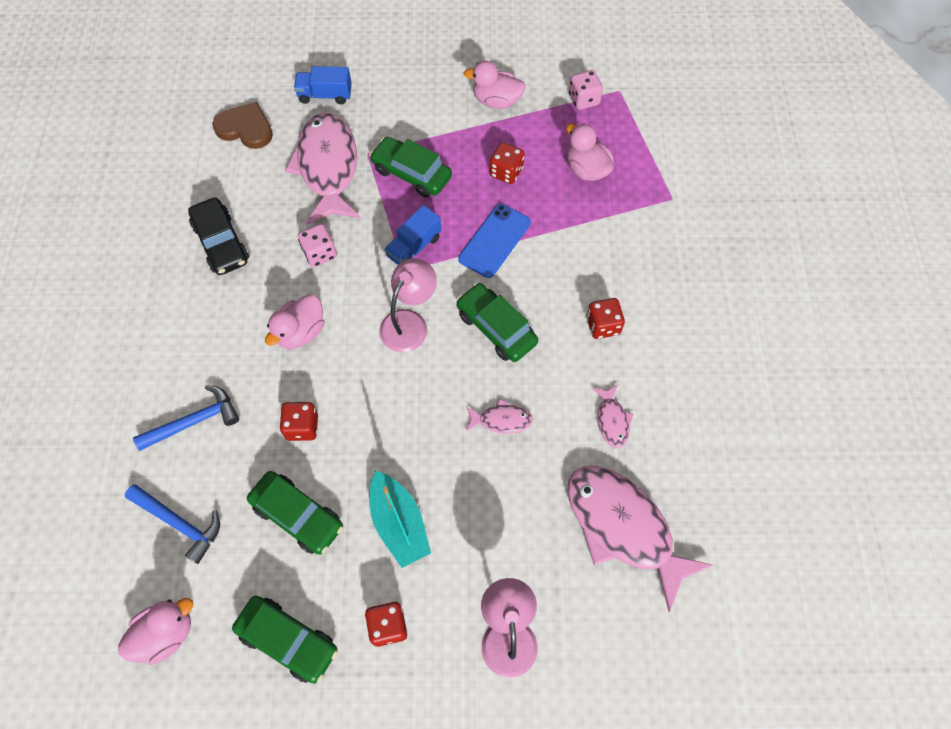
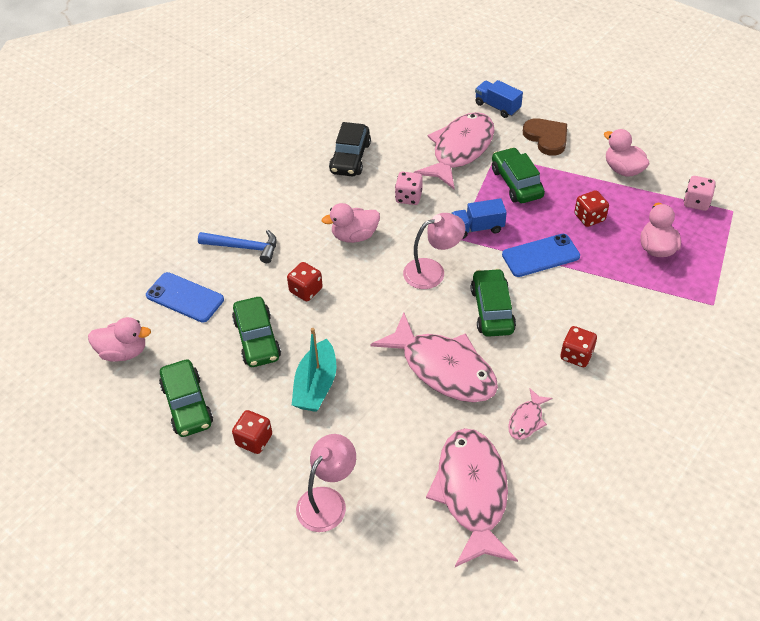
camera: 40 degrees right, 15 degrees down
(179, 523) = (185, 297): blue hammer -> blue phone
(245, 128) = (425, 101): brown heart -> brown heart (546, 138)
(501, 420) = (443, 368): pink fish -> pink fish, size x2.24

